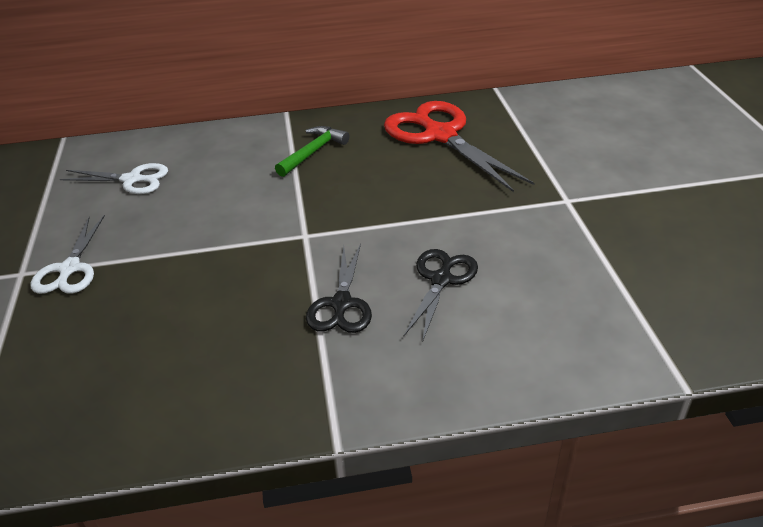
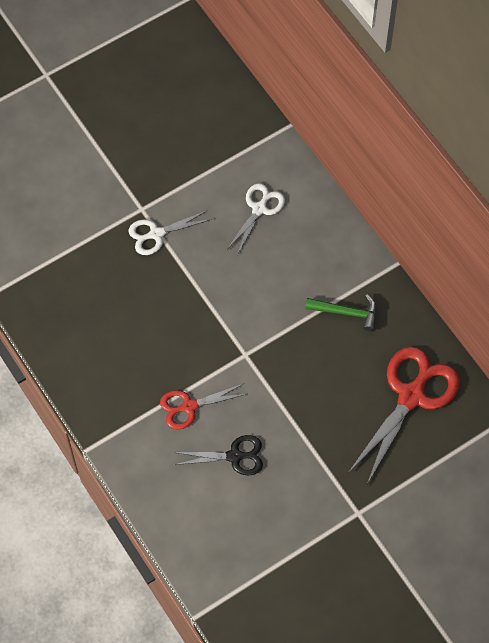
camera: 65 degrees right, 25 degrees up
(132, 180) = (259, 209): white scissors -> white scissors turned 135 degrees counterclockwise
(341, 304) = (189, 406): black scissors -> red scissors

